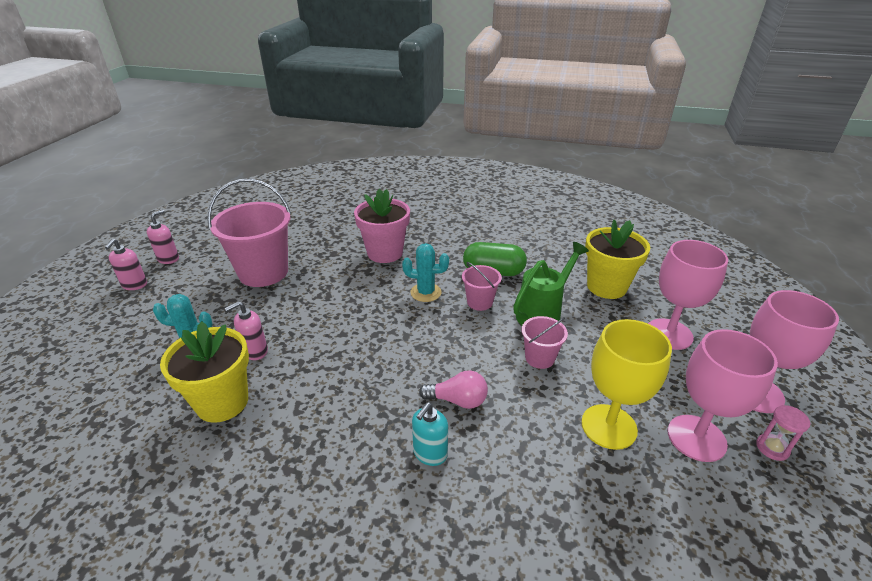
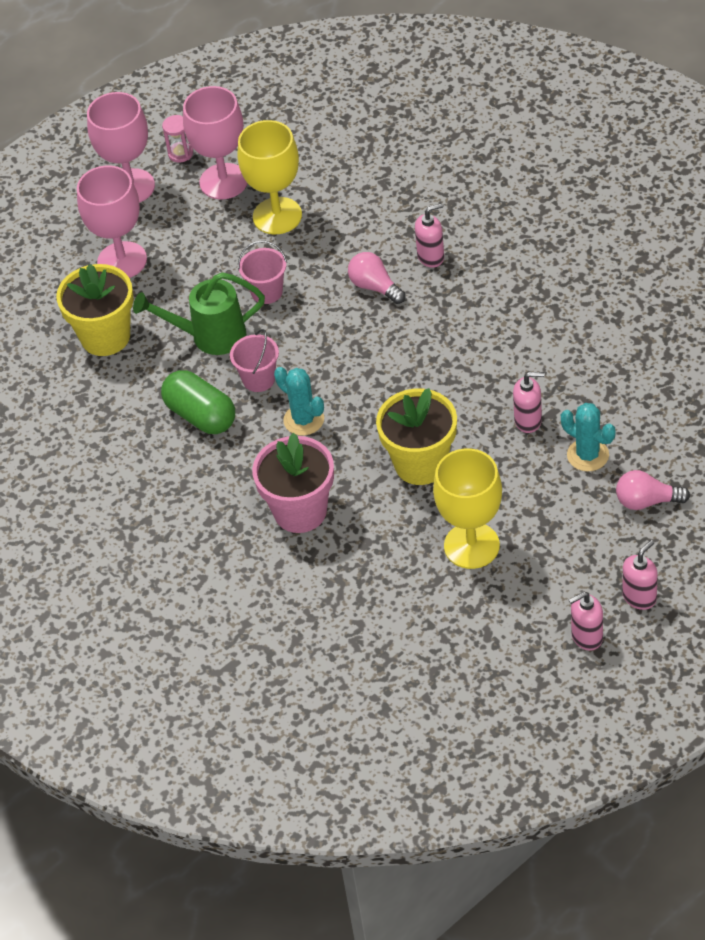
camera: 140 degrees left, 15 degrees up
(136, 335) = (646, 501): none -> pink light bulb
(222, 402) = (578, 375): yellow flower pot -> yellow flower pot (420, 464)
(263, 272) = (471, 546): pink bucket -> yellow goblet
(430, 454) = (431, 257): turquoise soap dispenser -> pink soap dispenser

